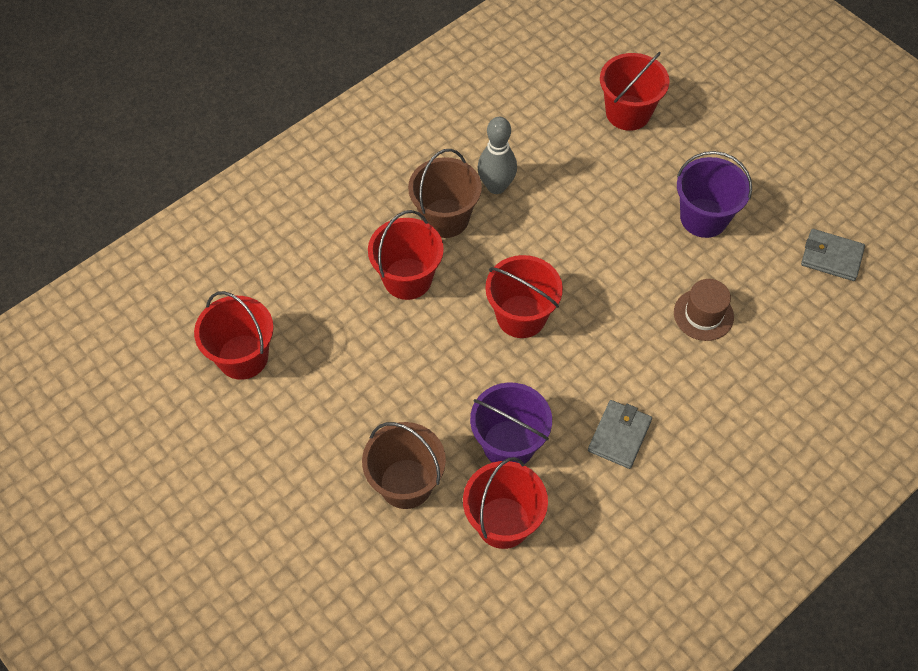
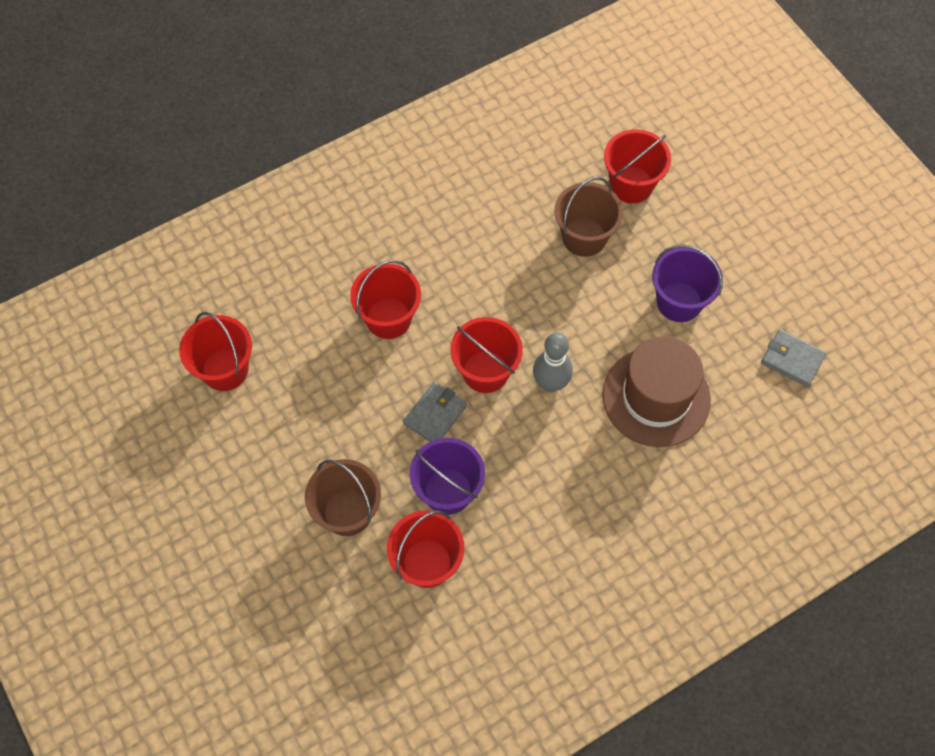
camera: 10 degrees right, 5 degrees up
(445, 218) = (435, 264): brown bucket -> brown bucket (584, 237)
(496, 186) = (490, 240): grey bowling pin -> grey bowling pin (550, 383)
(619, 436) = (550, 500): grey wallet -> grey wallet (435, 415)
(703, 315) = (656, 397): brown hat -> brown hat, size x1.90

